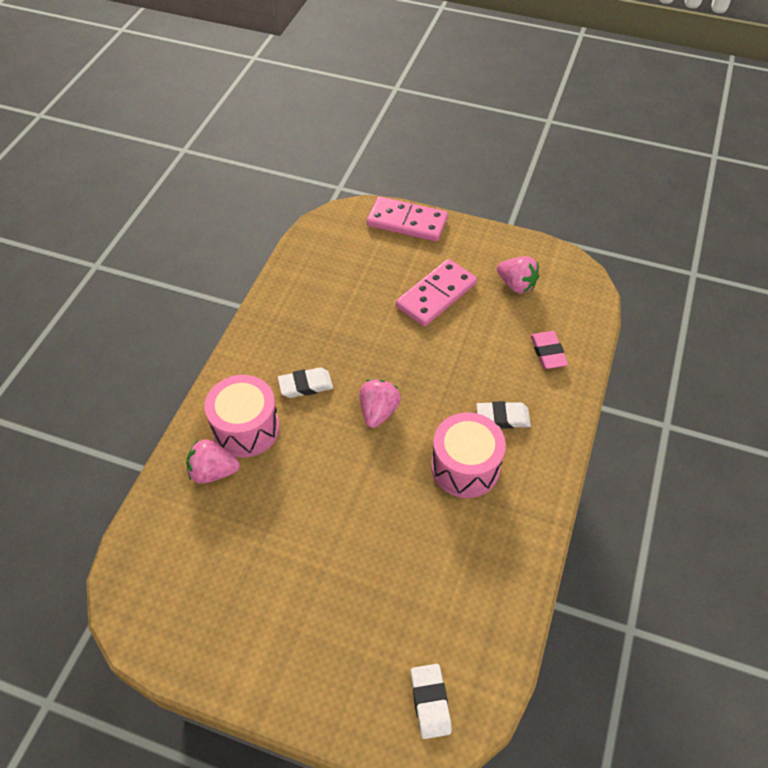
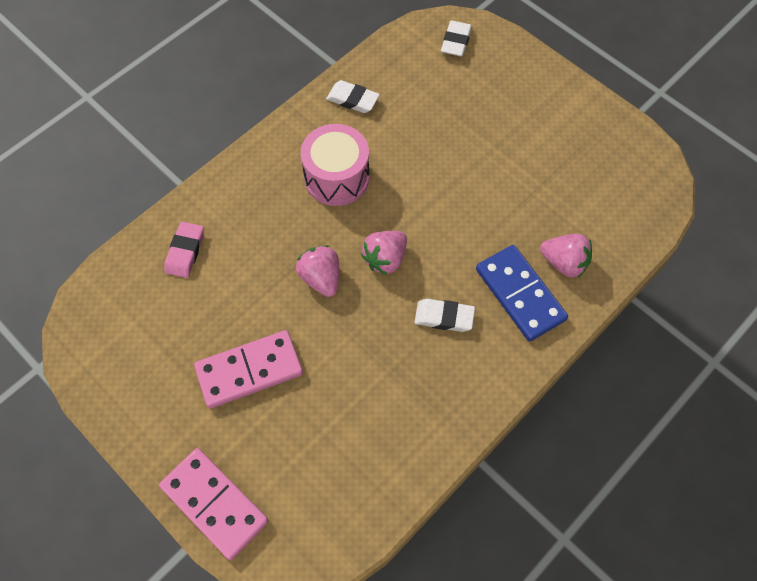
camera: 155 degrees left, 10 degrees up
(246, 428) = (520, 294): pink drum -> blue domino
(502, 417) = (275, 206): white eraser -> white eraser (352, 100)
(516, 285) = (154, 345): pink strawberry -> pink strawberry (321, 278)

